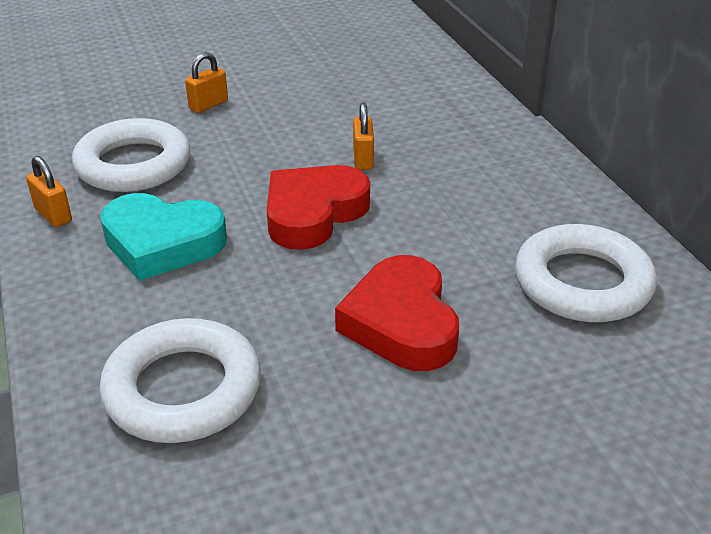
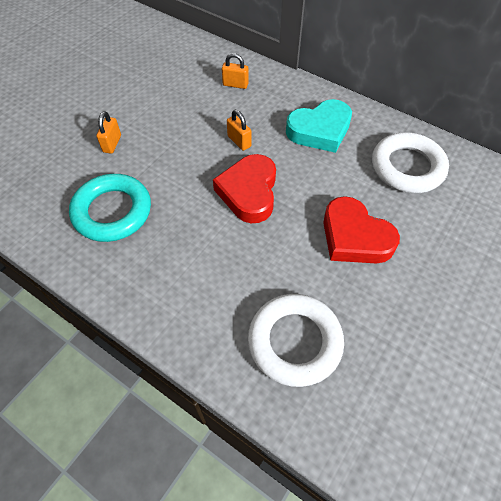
camera: 35 degrees left, 20 degrees up
(53, 215) = (102, 275): orange padlock -> orange padlock (235, 84)
(133, 164) = (112, 211): white ring -> turquoise ring
(162, 243) = (188, 257): turquoise heart -> turquoise heart (320, 130)

